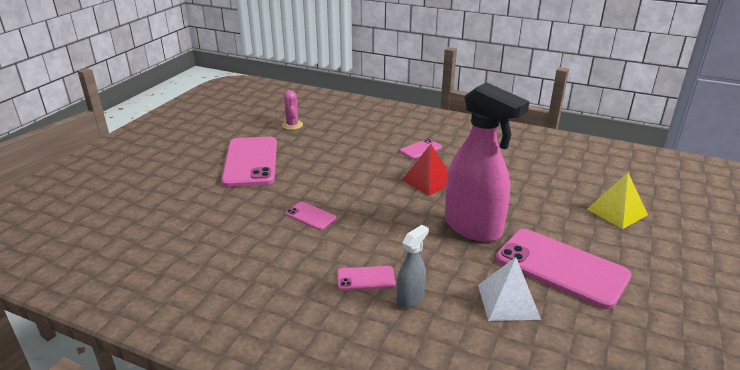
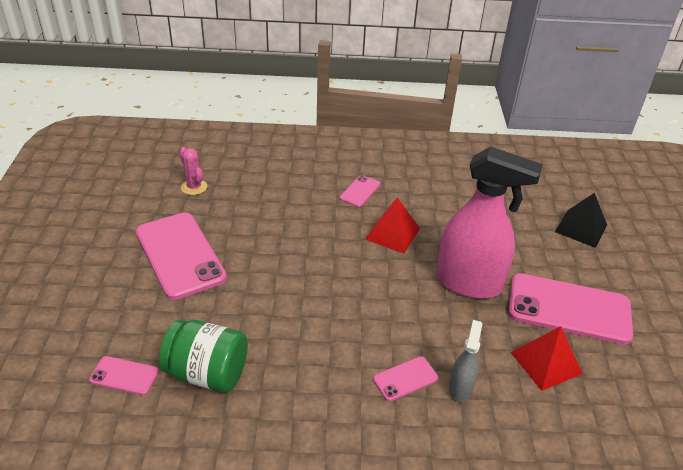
camera: 25 degrees left, 10 degrees up
(213, 235) = (207, 373): none -> green jar
(310, 216) = (299, 315): pink phone -> pink phone (124, 376)
(508, 301) = (546, 363): white pyramid -> red pyramid
(617, 212) = (581, 228): yellow pyramid -> black pyramid

